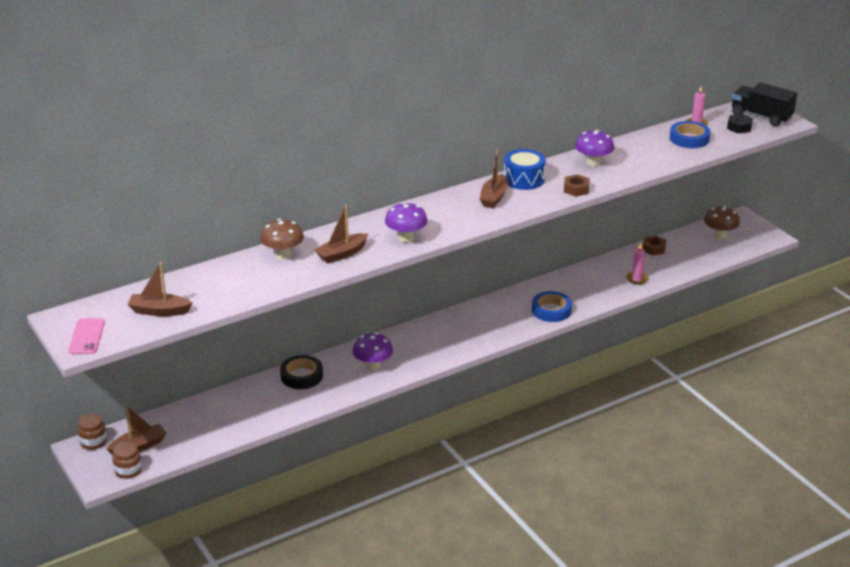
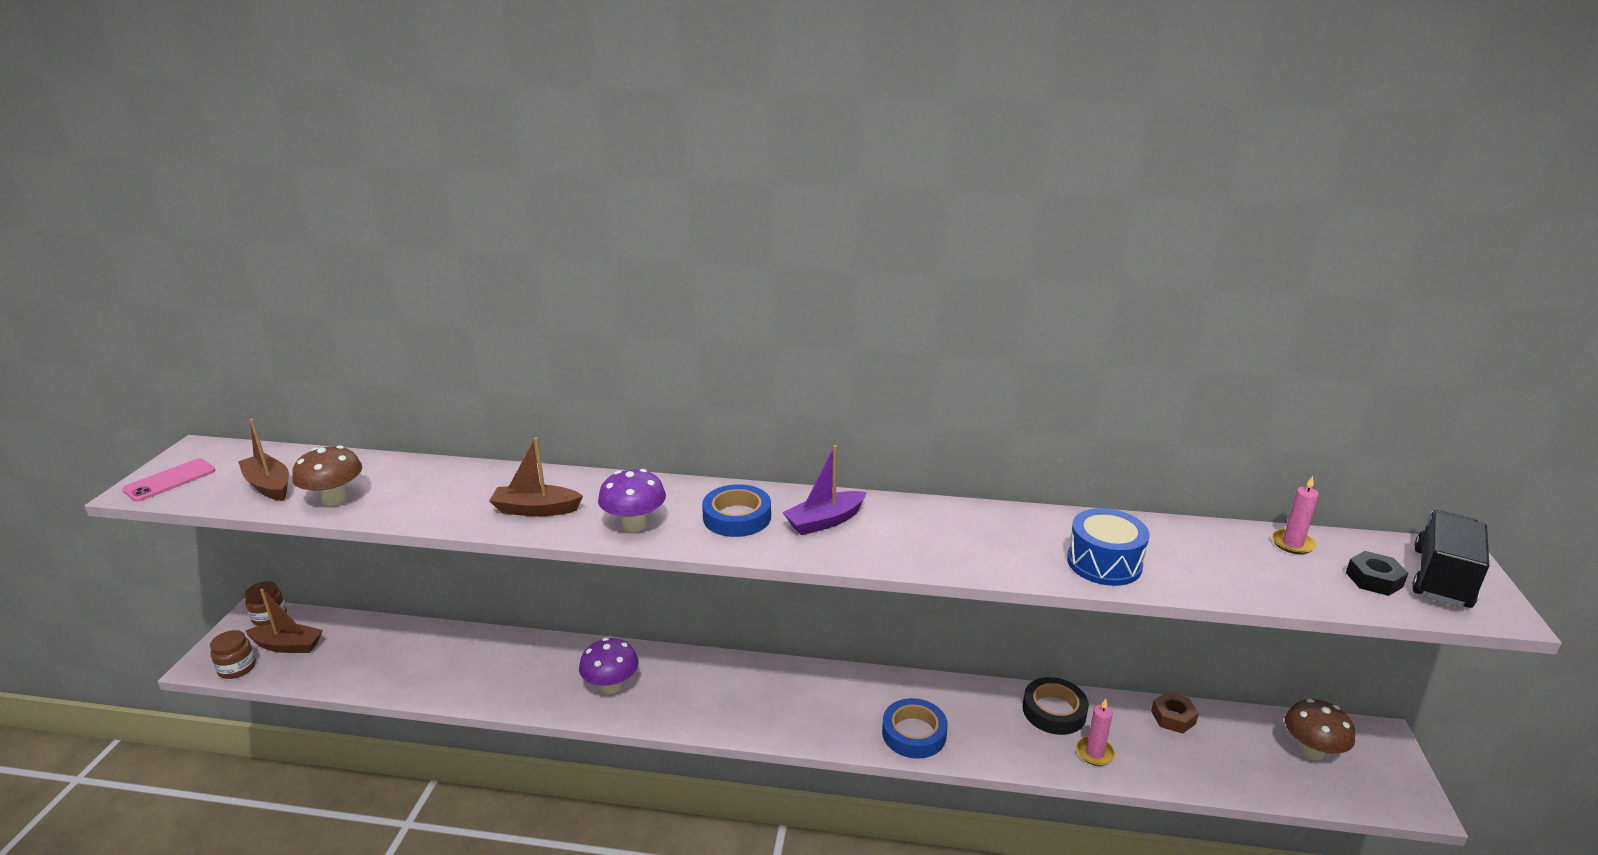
camera: 40 degrees right, 5 degrees down
(283, 255) = (482, 481): brown mushroom -> brown mushroom (334, 499)
(301, 376) = (530, 654): black tape -> black tape (1054, 711)
(494, 197) = (825, 521): brown boat -> purple boat
(524, 179) = (902, 514): blue drum -> blue drum (1104, 563)
(576, 189) = (956, 561): brown nut -> none
(593, 163) = (1036, 534): purple mushroom -> none
(689, 139) = (1251, 561): blue tape -> blue tape (737, 517)
(761, 116) = (1441, 578): black truck -> black truck turned 45 degrees clockwise

